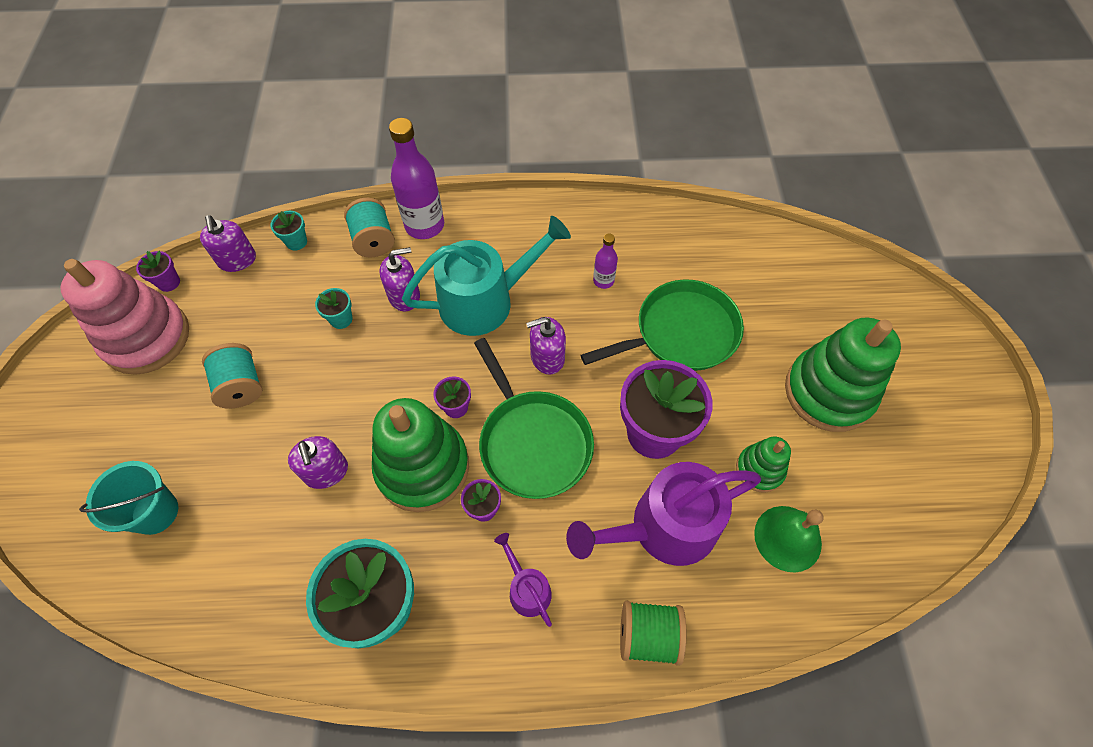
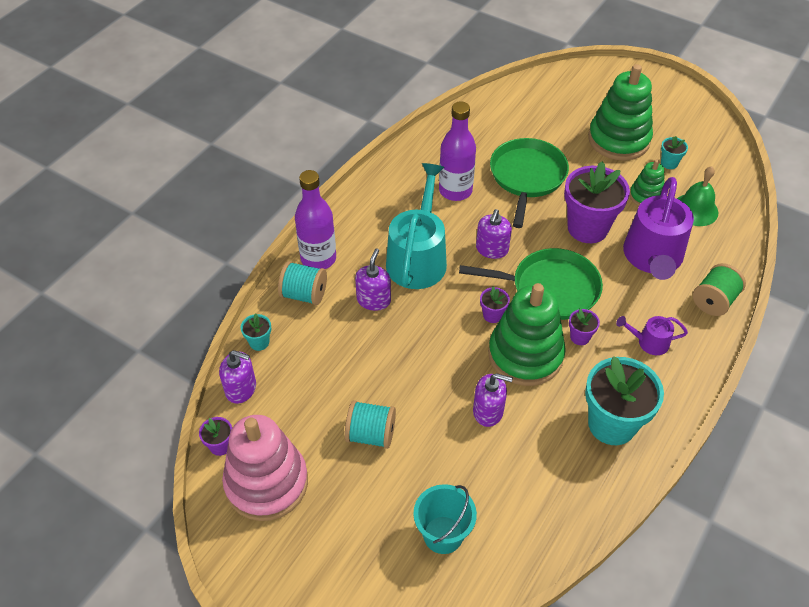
camera: 55 degrees left, 10 degrees down
(341, 319) = (361, 346): turquoise flower pot -> turquoise flower pot (669, 163)
(603, 281) = (455, 191): purple bottle -> purple bottle, size x1.97

